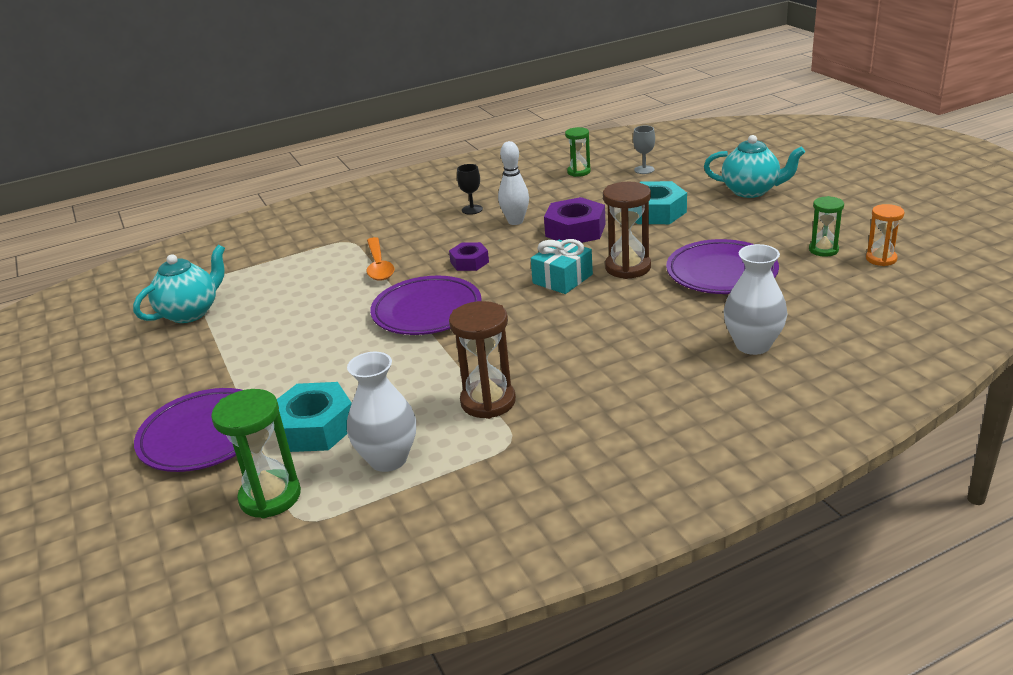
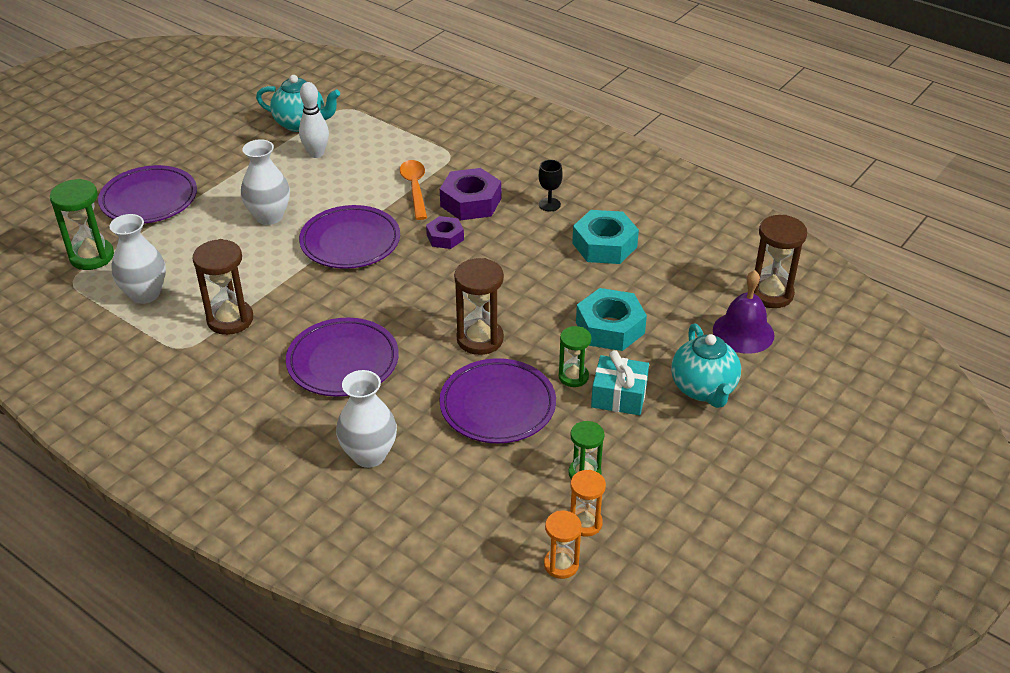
camera: 60 degrees right, 10 degrees up
(315, 427) = (173, 245): turquoise nut -> turquoise nut (604, 245)
(332, 354) = (269, 216): none -> white vase
(379, 266) = (415, 188): orange spoon -> orange spoon turned 120 degrees clockwise
(515, 221) = (539, 240): white bowling pin -> white bowling pin (316, 154)
(562, 279) = (439, 303): turquoise gift -> turquoise gift (619, 396)
(575, 230) = (540, 284): purple nut -> purple nut (470, 202)
(578, 172) = (677, 248): green hourglass -> green hourglass (573, 377)
(610, 341) = (343, 362): none -> purple plate
(644, 170) = (711, 294): grey goblet -> none
(660, 151) = (770, 294): none -> brown hourglass
(696, 167) = (743, 332): none -> purple bell
(925, 276) = (561, 564): none -> orange hourglass

